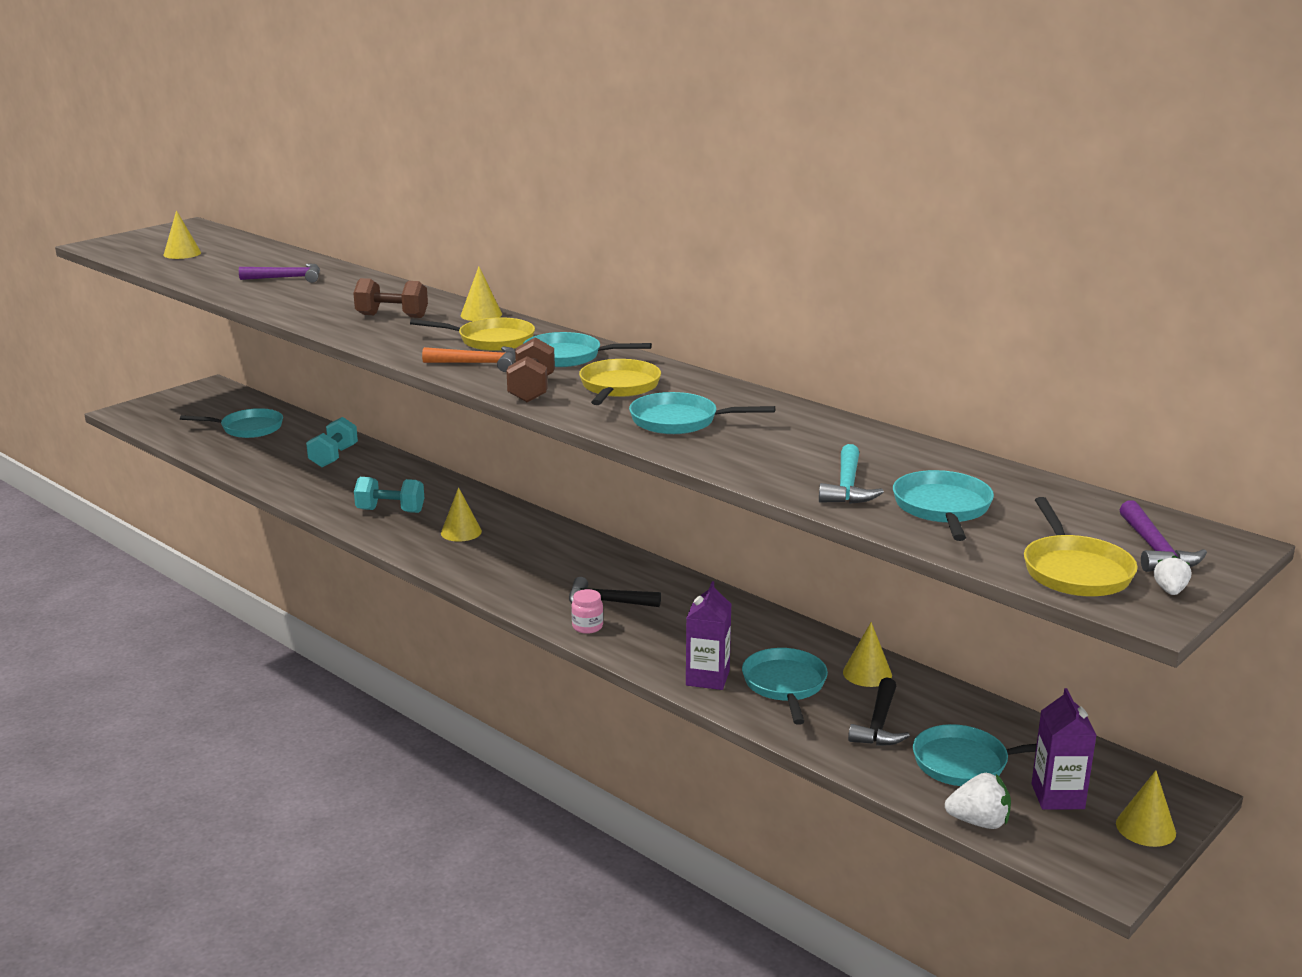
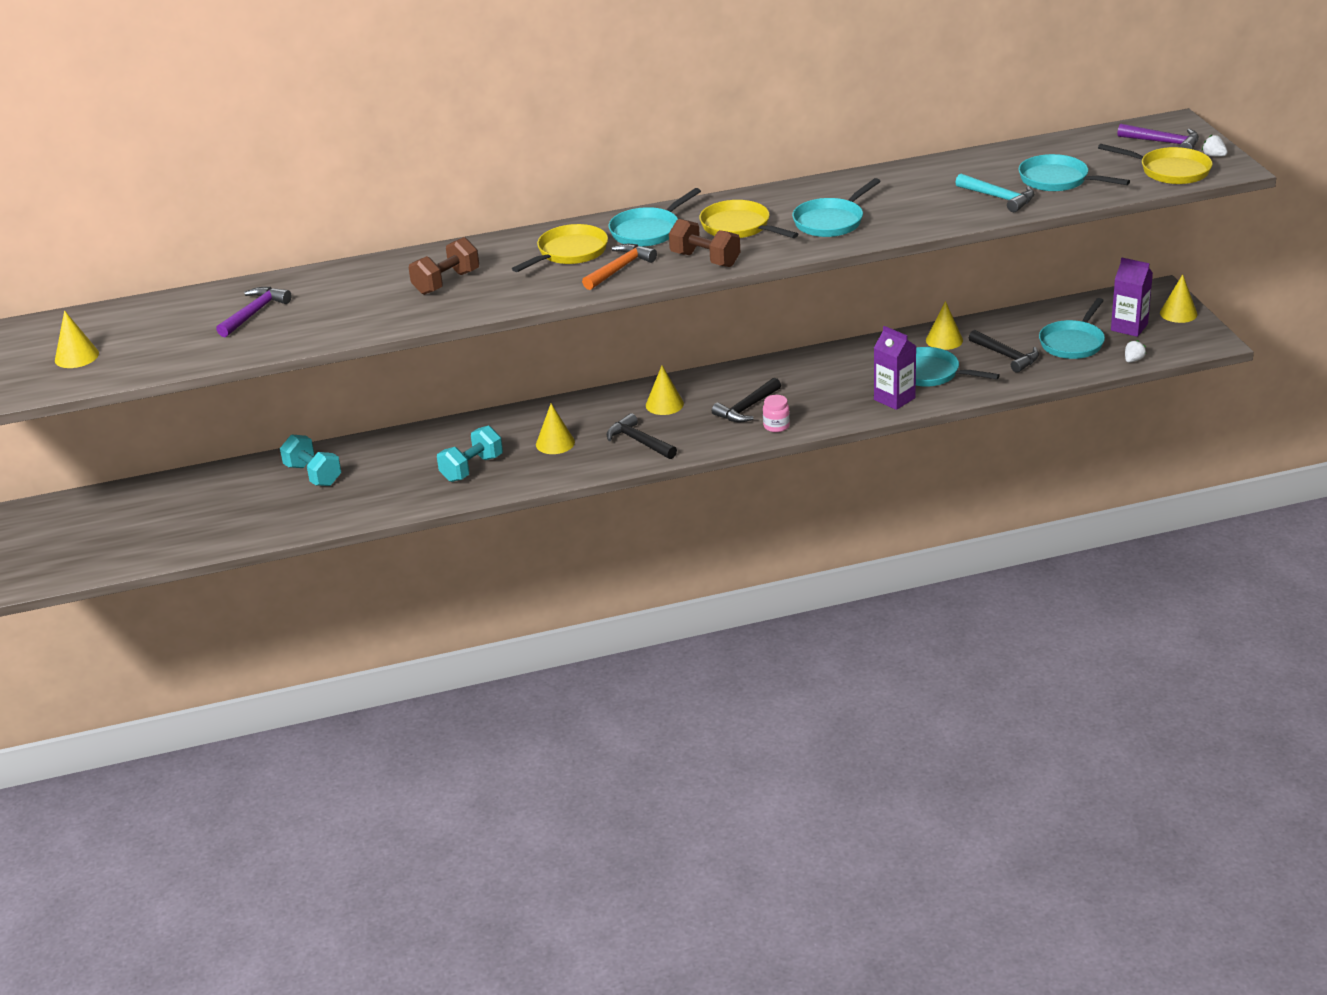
camera: 55 degrees left, 10 degrees up
(248, 428) = (174, 511): turquoise pan -> none
(481, 314) = (495, 244): yellow cone -> yellow cone (664, 404)
(497, 567) = (639, 441): none -> black hammer
(979, 822) = (1133, 360): white strawberry -> white strawberry, size x0.58

